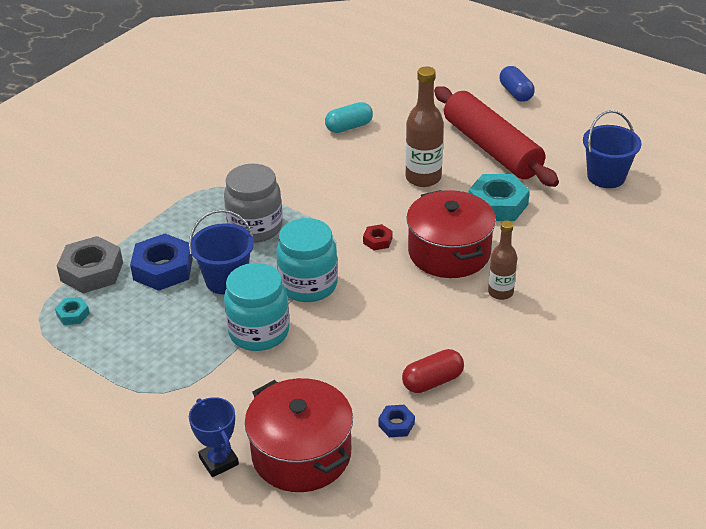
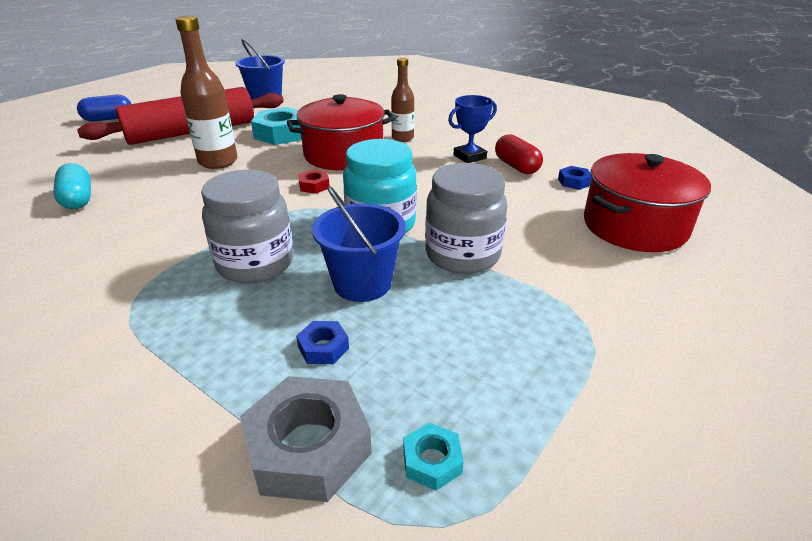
camera: 90 degrees left, 5 degrees down
(163, 269) = (323, 348): blue nut -> blue nut, size x0.49
(218, 461) = (675, 275): blue trophy -> blue trophy (469, 157)
(259, 332) = (462, 255): turquoise jar -> grey jar

